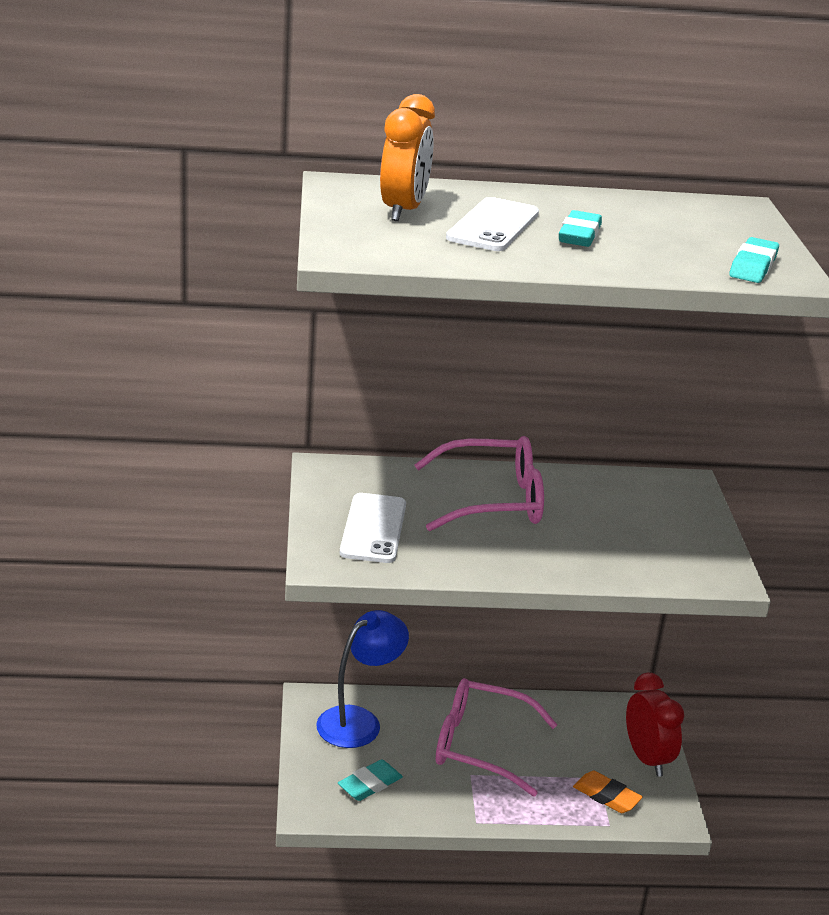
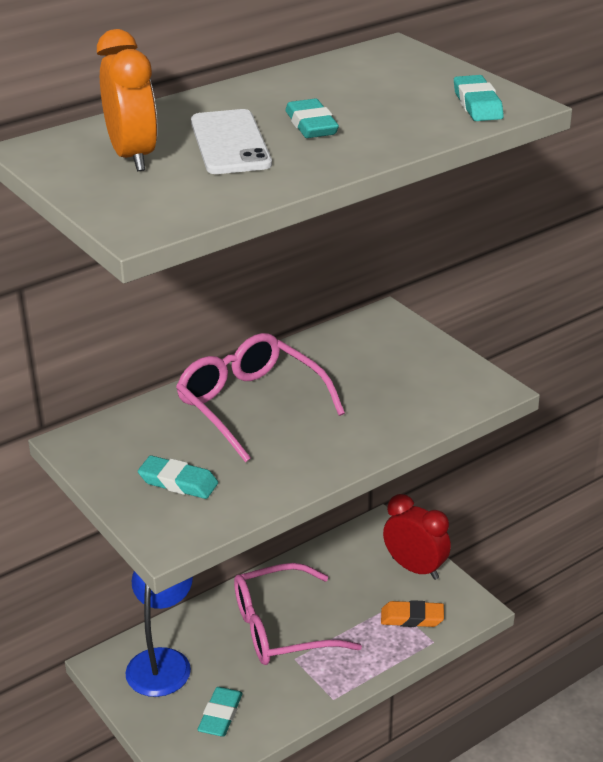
camera: 30 degrees left, 5 degrees up
(373, 528) = (178, 482): white phone -> turquoise eraser
(492, 500) = (251, 405): pink glasses -> pink glasses turned 90 degrees counterclockwise

